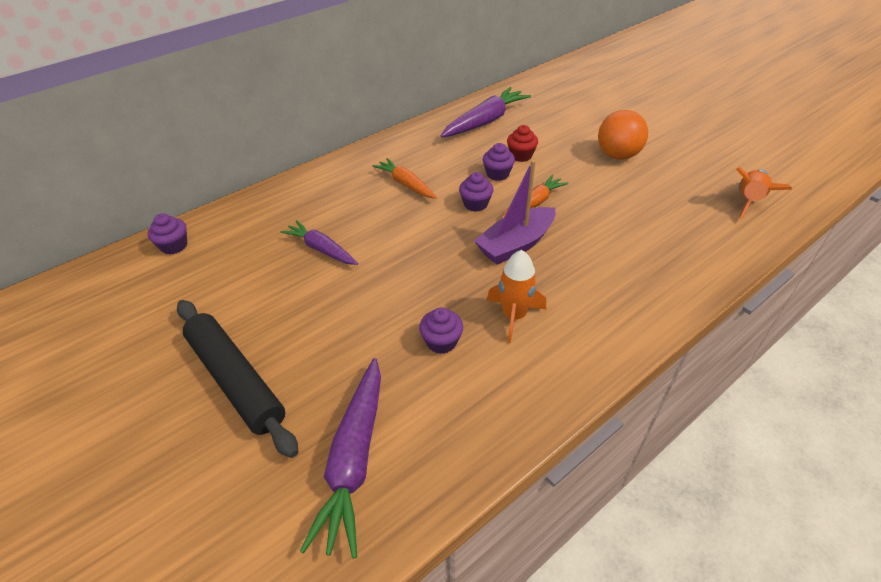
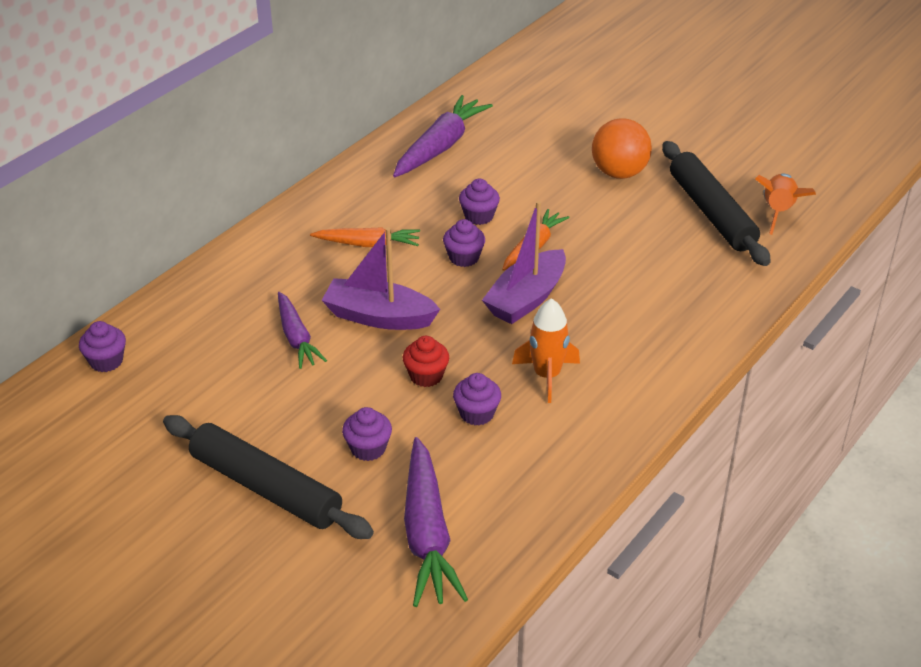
camera: 15 degrees left, 5 degrees down
(321, 249) = (296, 338): purple carrot -> purple carrot turned 135 degrees counterclockwise
(336, 358) = (368, 448): none -> purple cupcake
(392, 242) = (379, 317): none -> purple boat
(406, 184) = (368, 244): orange carrot -> orange carrot turned 150 degrees clockwise
(521, 155) = (500, 188): red cupcake -> red cupcake (426, 376)
(689, 195) = (711, 212): none -> black rolling pin

